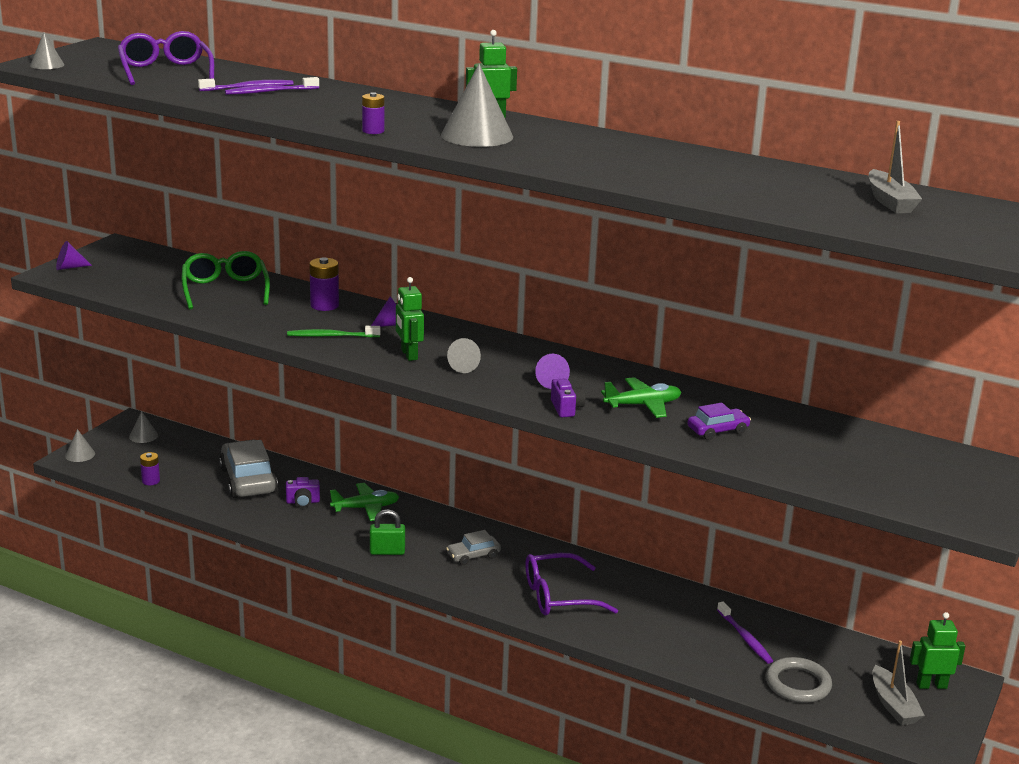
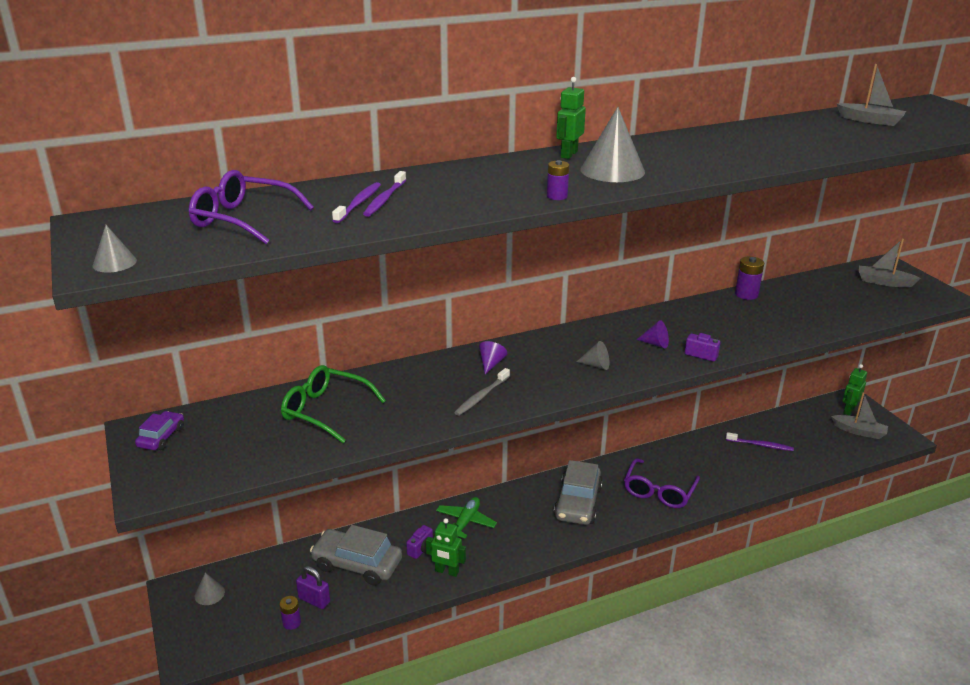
camera: 50 degrees left, 5 degrees up
(69, 267) = (149, 476): purple cone -> none
(80, 454) = (189, 650): grey cone -> none
(185, 479) = (314, 600): none -> purple padlock
(324, 305) = (419, 377): purple battery -> purple battery (746, 294)
(331, 336) = (481, 396): green toothbrush -> grey toothbrush
(387, 551) = (535, 540): green padlock -> none
(409, 355) = (553, 377): green robot -> green robot (446, 571)
(473, 555) = (578, 503): grey car -> grey car, size x1.89
(642, 405) = (720, 327): green plane -> none
(718, 430) = (777, 319): purple car -> purple car (161, 437)
(798, 684) = (819, 451): grey ring -> none
(946, 475) = (884, 282): none -> grey boat

